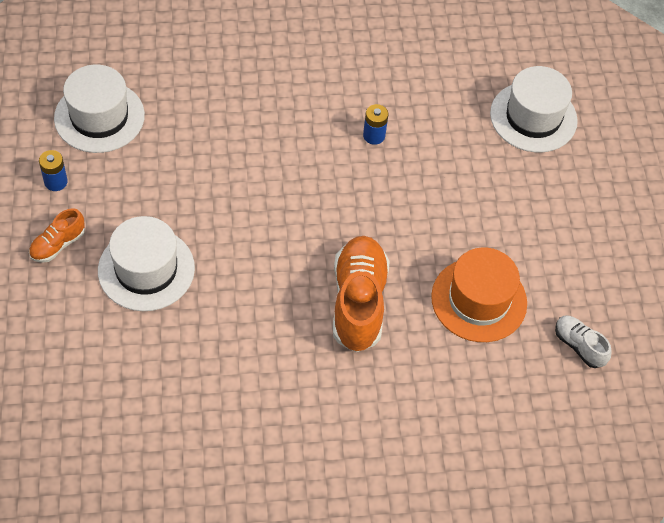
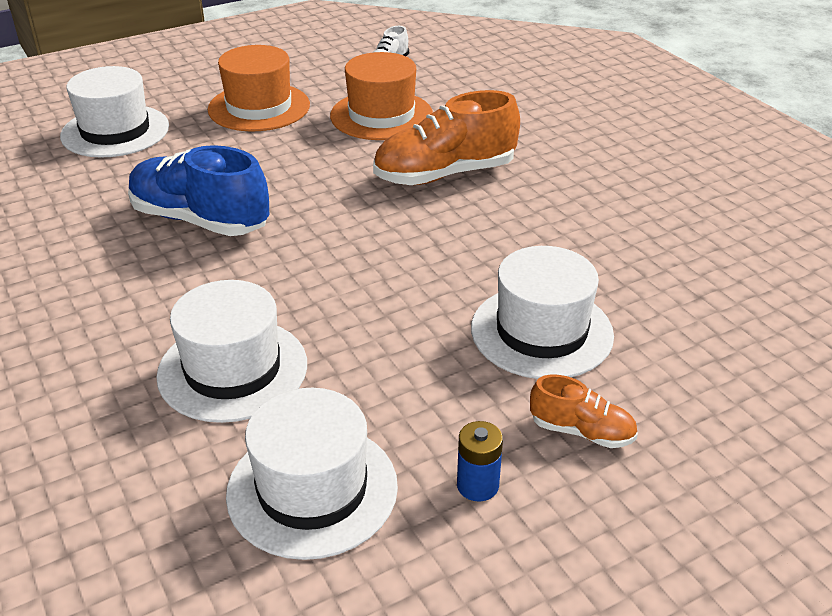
camera: 110 degrees left, 20 degrees down
(208, 111) = (232, 369): none -> white hat
(374, 135) = (200, 220): blue battery -> blue shoe
(534, 218) = (259, 107): none -> orange hat

